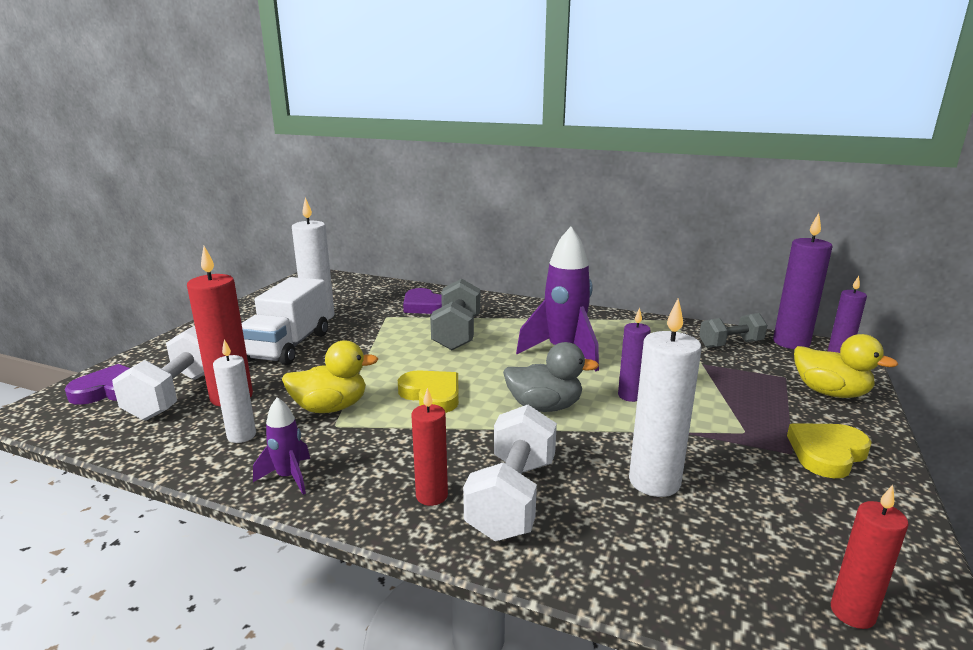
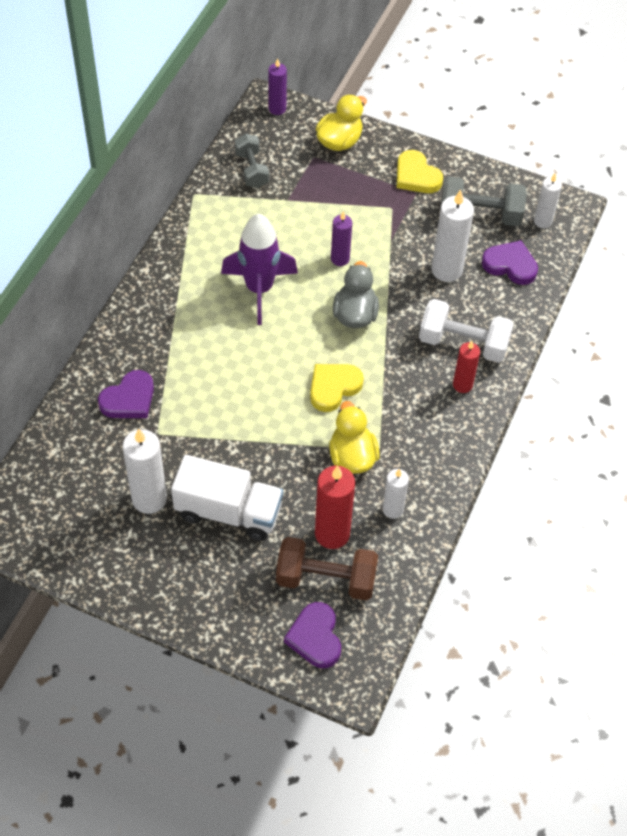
camera: 90 degrees left, 35 degrees up
(176, 395) = (326, 579): white dumbbell -> brown dumbbell
(289, 477) = (444, 467): purple rocket -> none
(457, 333) = (209, 369): grey dumbbell -> grey dumbbell (480, 215)
(703, 558) = (510, 265): none -> purple heart
(791, 343) = (252, 129): purple candle -> none
(852, 613) = (543, 221): red candle -> white candle

